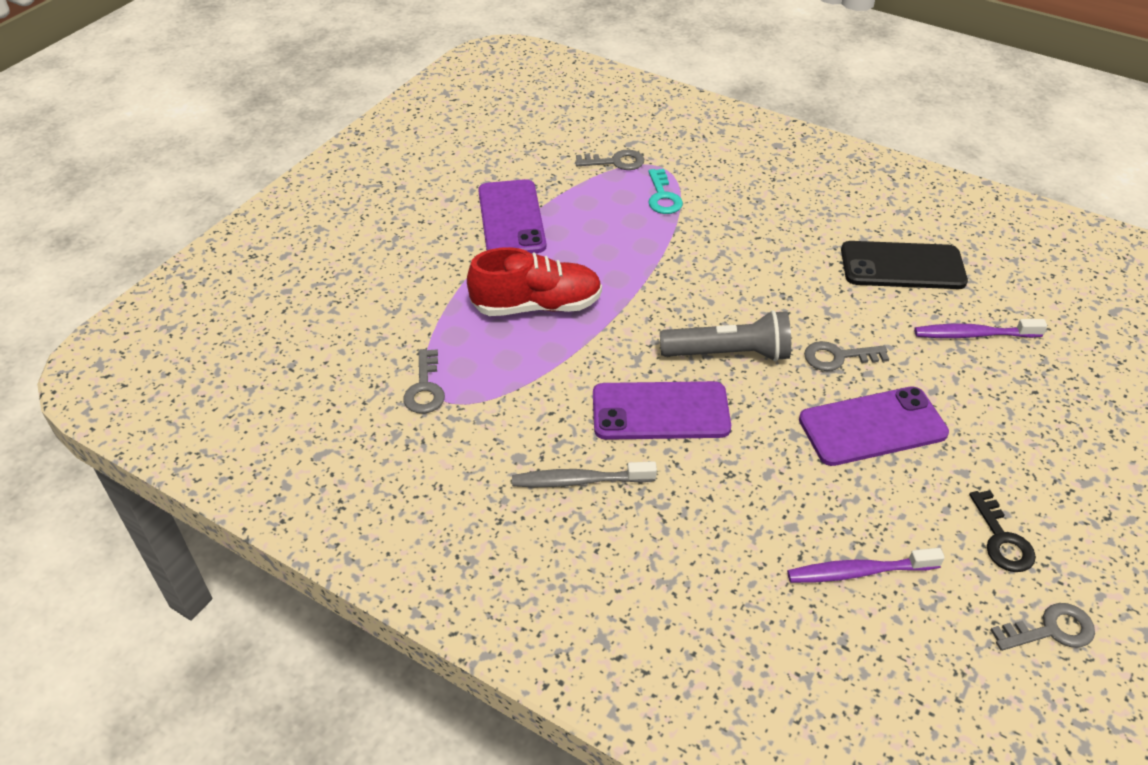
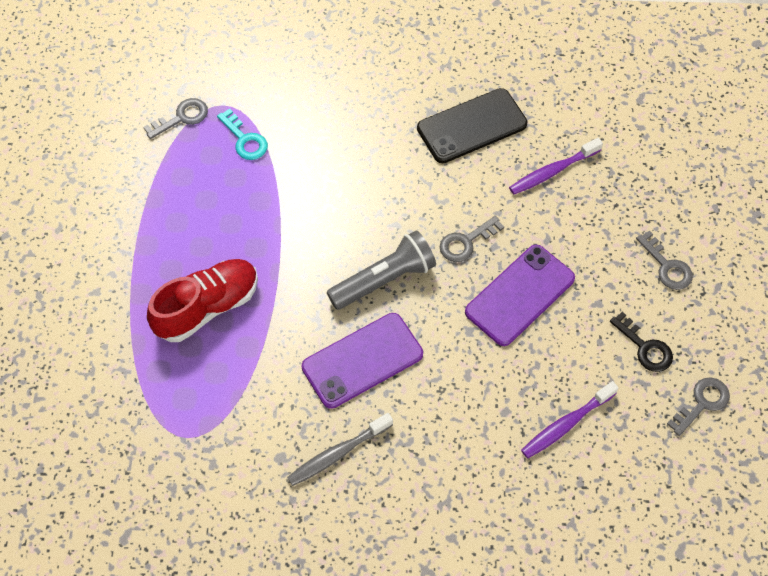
camera: 30 degrees left, 15 degrees up
(425, 388) = (167, 434): grey key -> grey key (667, 266)
(511, 218) = (129, 225): purple phone -> none

